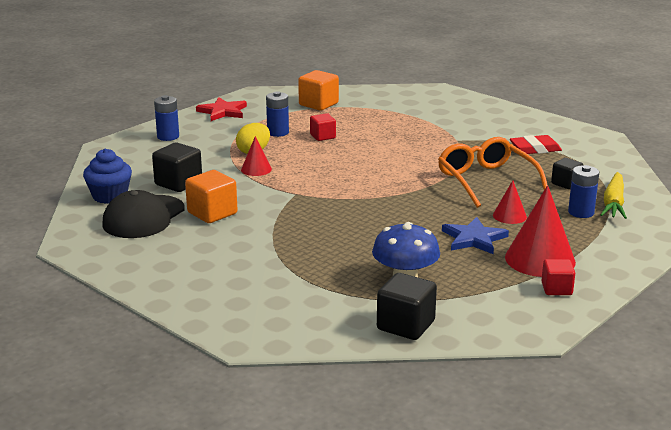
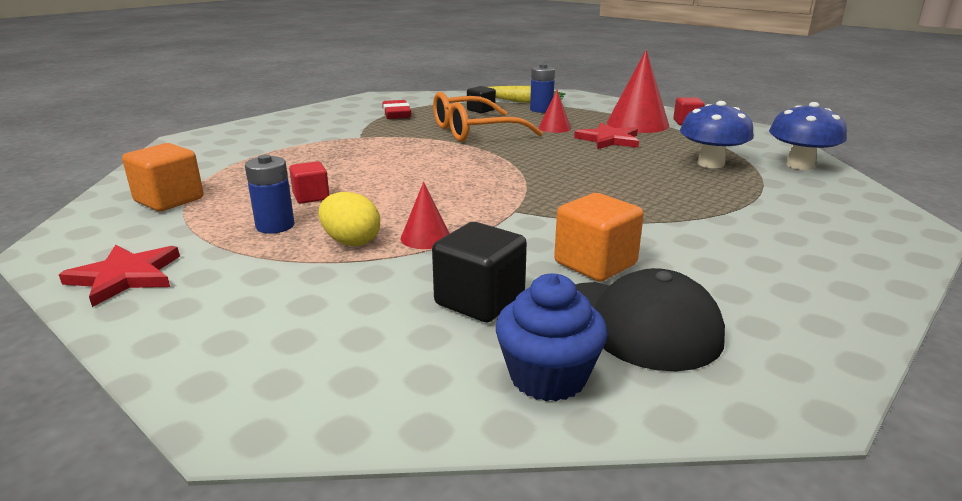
camera: 90 degrees left, 0 degrees up
(168, 137) = (228, 330): blue battery -> none
(405, 325) = (799, 165): black cube -> blue mushroom
(474, 239) = (609, 140): blue star -> red star

